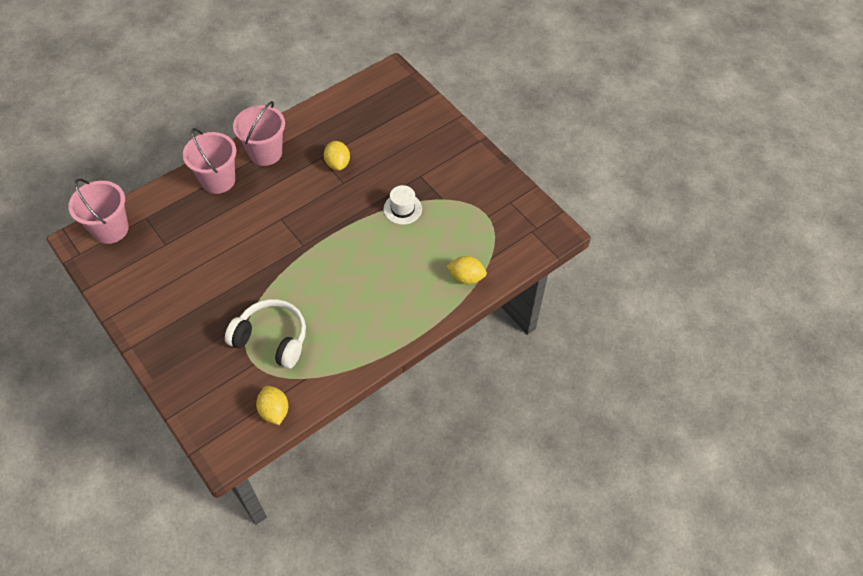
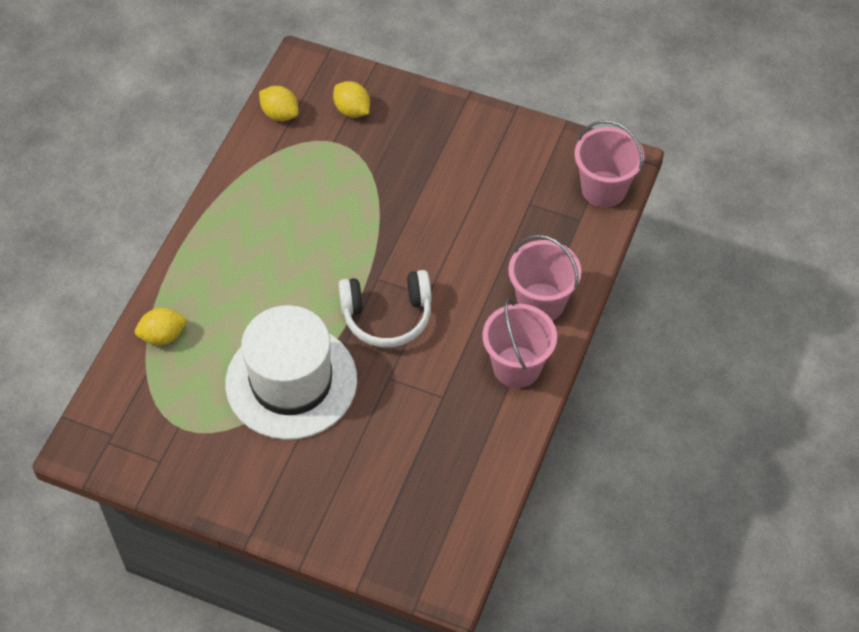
camera: 150 degrees right, 0 degrees up
(272, 338) = (333, 171): white headphones -> white headphones (387, 316)
(337, 163) = (415, 400): yellow lemon -> yellow lemon (352, 110)
(402, 209) = (291, 381): white hat -> white hat, size x2.42

